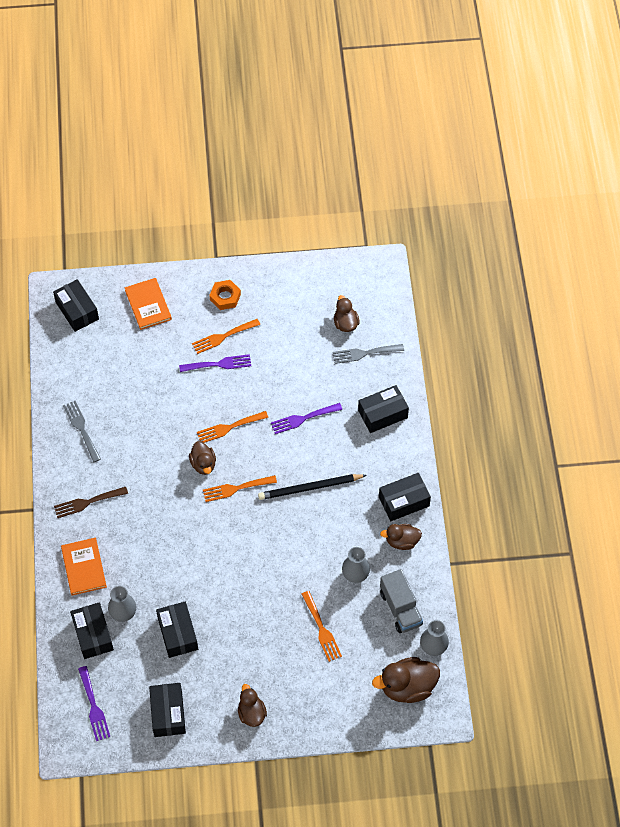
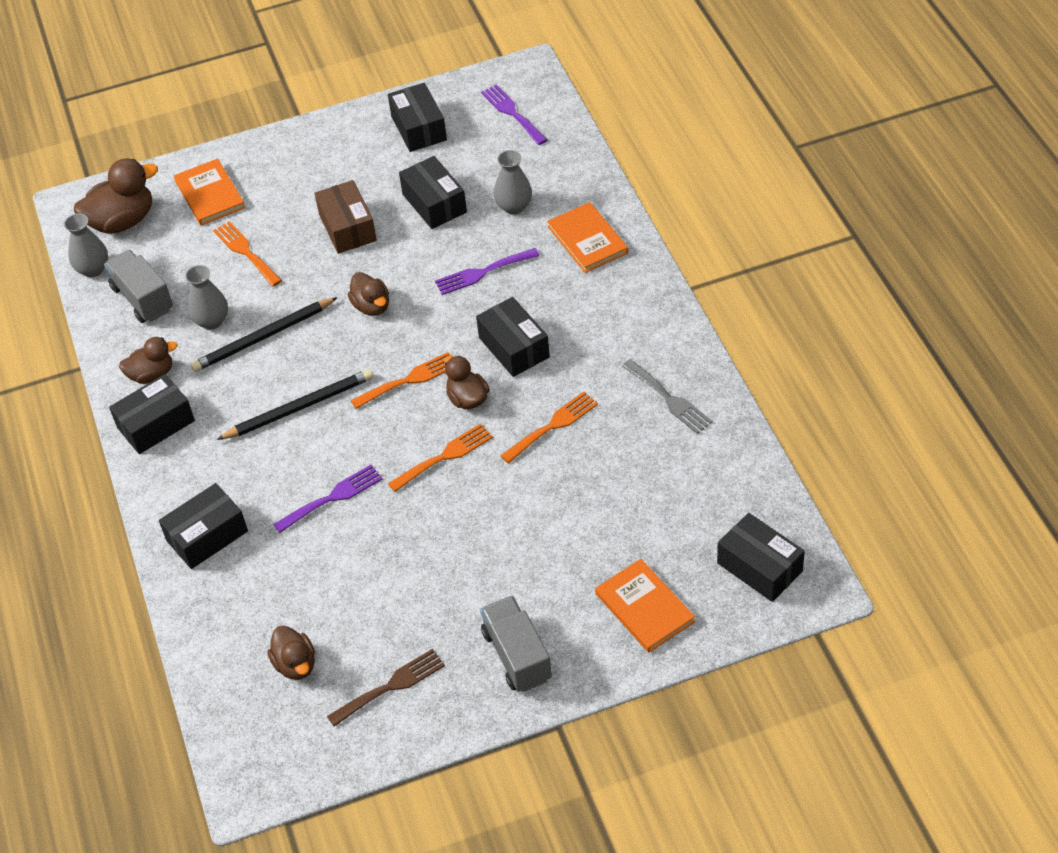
camera: 170 degrees right, 10 degrees down
(87, 502) = (617, 311): brown fork -> brown fork (391, 686)
(93, 635) = (544, 176): black box -> black box (514, 347)
(219, 364) = (491, 543): purple fork -> purple fork (482, 272)
(223, 337) = (498, 588): orange fork -> orange fork (553, 426)
(225, 297) = (517, 655): orange nut -> grey truck
(245, 630) = (347, 227): none -> brown box
(251, 713) = (315, 152): brown duck -> brown duck (372, 306)
(322, 550) = (264, 337): none -> black pencil
(338, 694) = (210, 194): none -> orange book
(364, 353) = (253, 622): grey fork -> none

